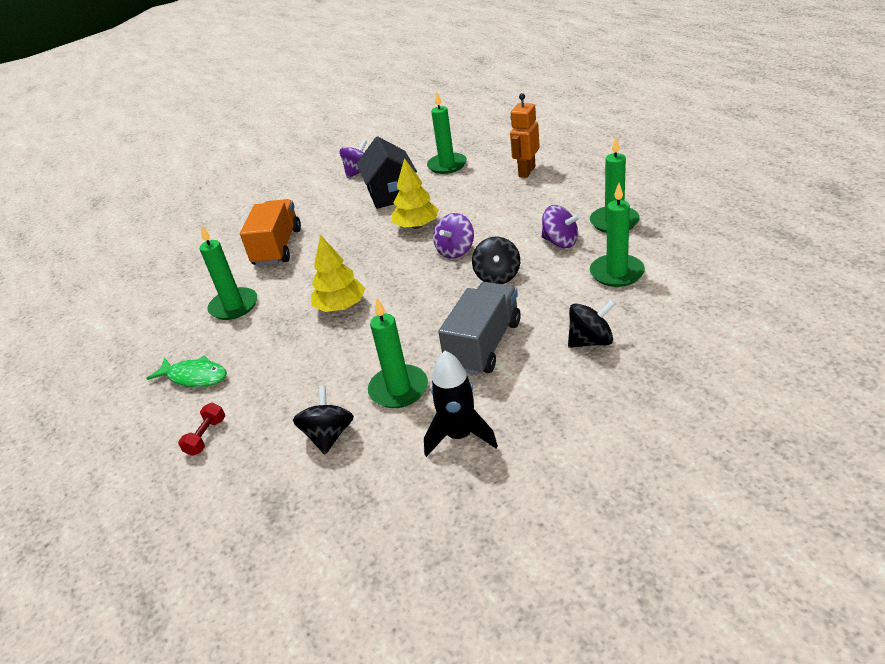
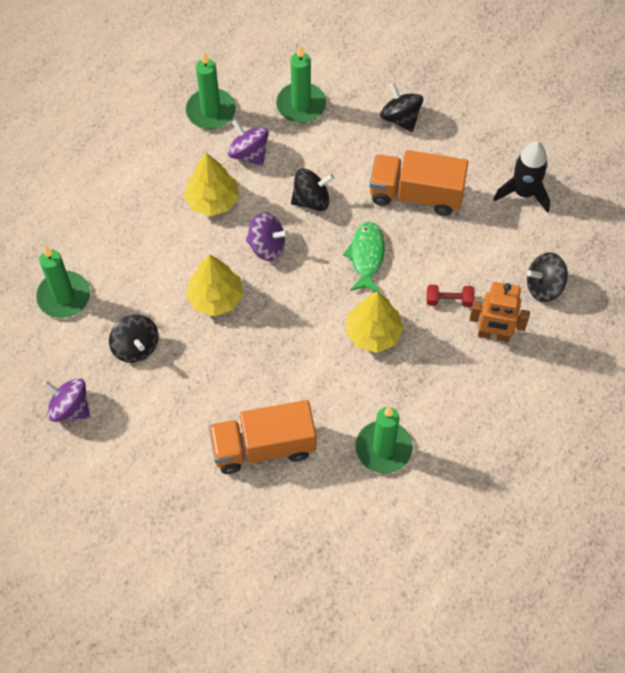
camera: 110 degrees left, 25 degrees up
(194, 377) = (498, 436): green fish -> green fish (366, 256)
(206, 436) = (567, 387): red dumbbell -> red dumbbell (449, 300)
(391, 194) = (136, 347): black house -> black spinning top
(398, 389) = (482, 248): green candle -> none
(484, 345) = (416, 194): grey truck -> orange truck
(513, 223) = (212, 200): none -> yellow tree
(526, 172) = (92, 203): orange robot -> orange robot (493, 334)
(560, 242) = (249, 153): purple spinning top -> purple spinning top turned 60 degrees counterclockwise

